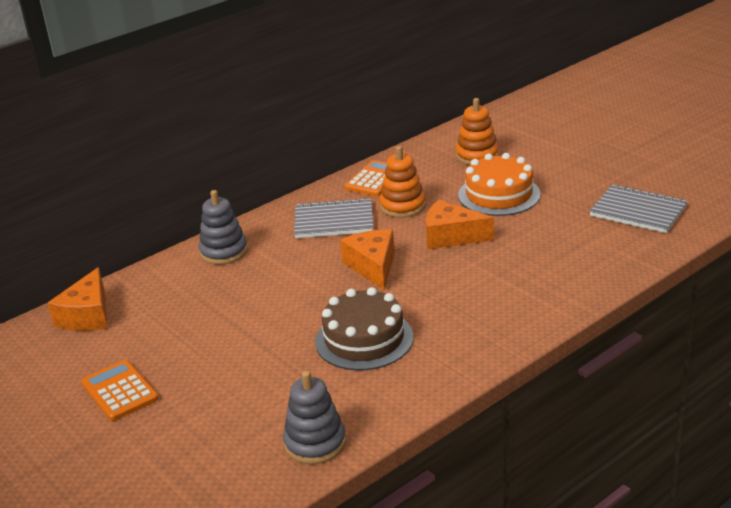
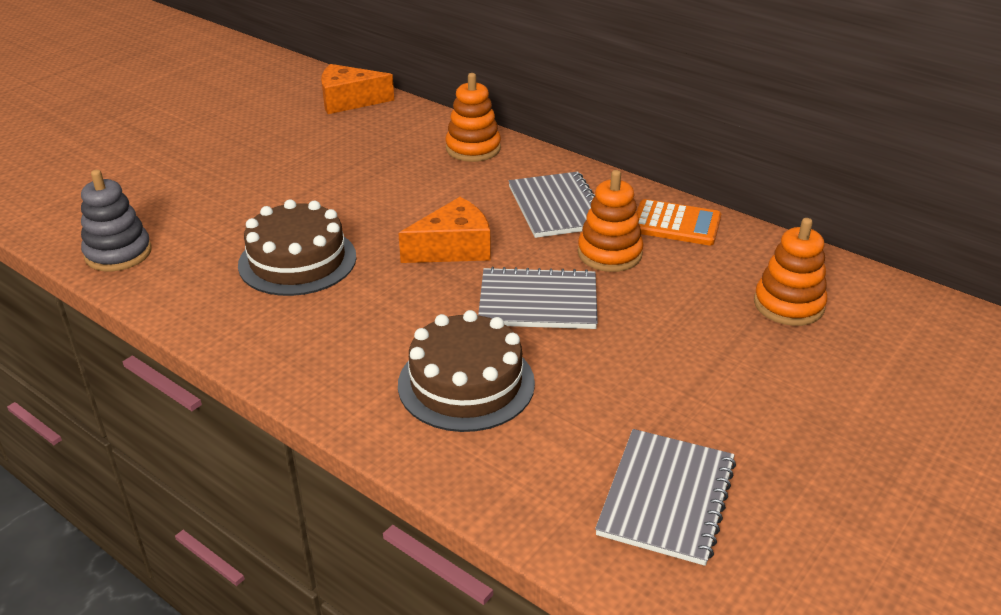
camera: 75 degrees right, 5 degrees up
(119, 391) = (225, 138): orange calculator -> none
(224, 252) = (473, 148): grey stacking toy -> orange stacking toy
(451, 236) = (538, 302): orange cheese -> grey notebook
(499, 195) = (671, 336): orange cake -> none
(533, 268) = (466, 383): none -> brown cake

